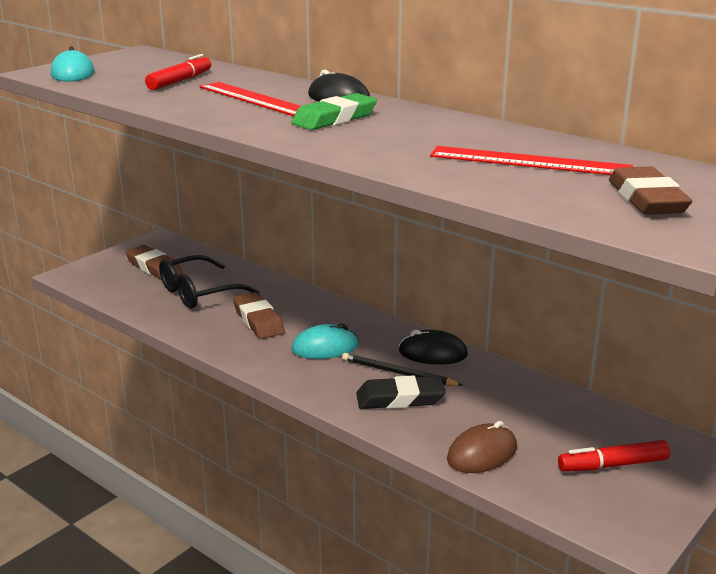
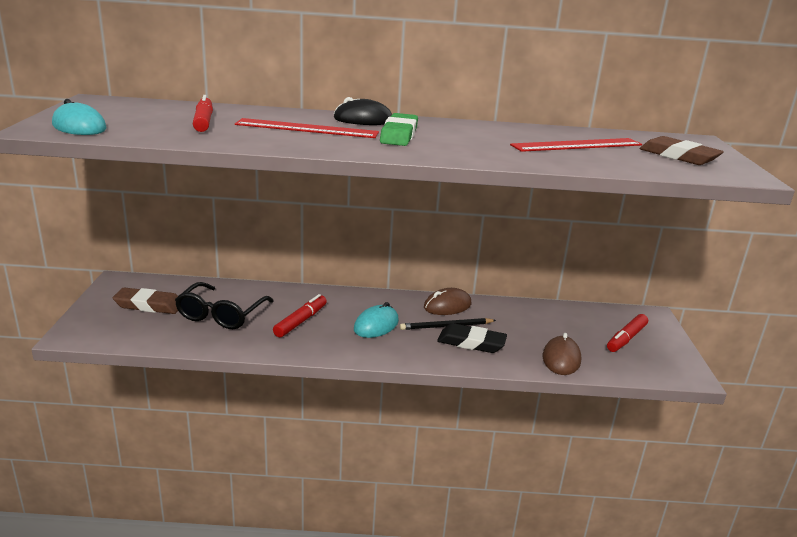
camera: 40 degrees left, 0 degrees up
(258, 320) = (300, 321): brown eraser -> red marker
(400, 399) = (471, 343): black eraser -> black eraser turned 60 degrees clockwise
(432, 353) = (447, 306): black mouse -> brown mouse

